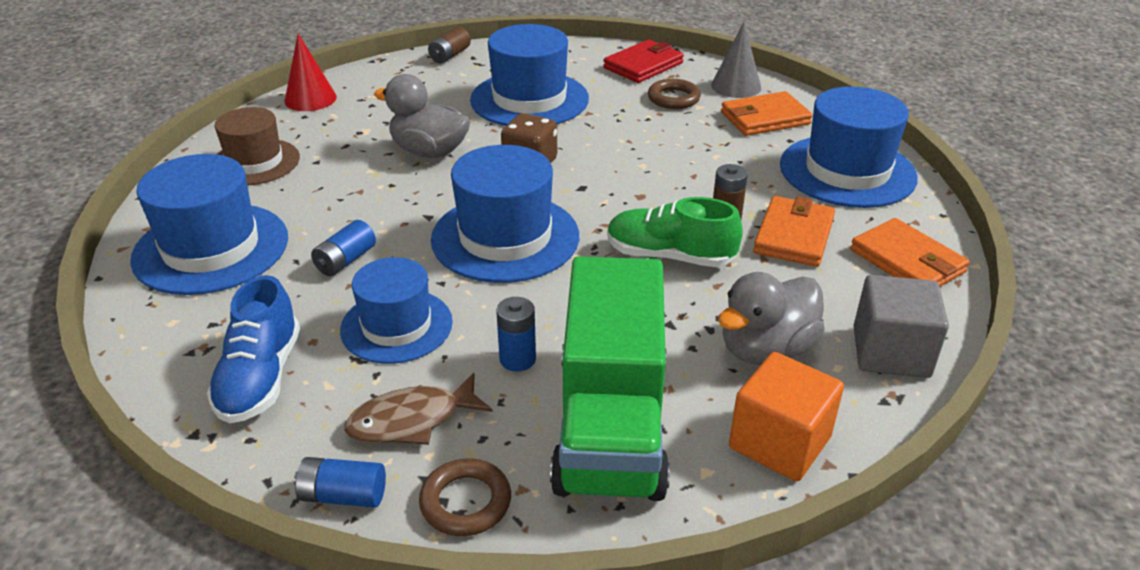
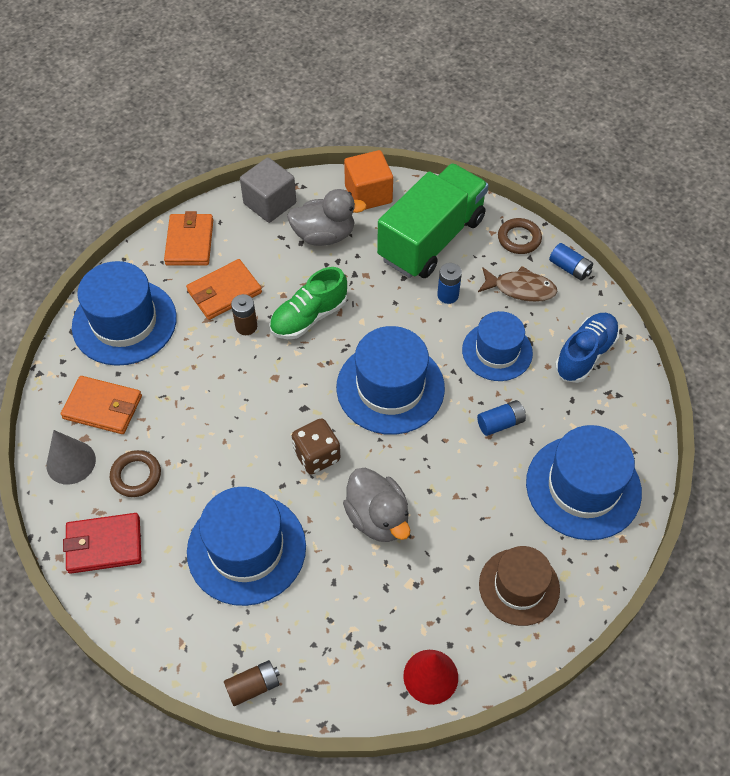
camera: 145 degrees left, 20 degrees up
(669, 256) = (309, 317): green shoe -> green shoe turned 90 degrees clockwise

